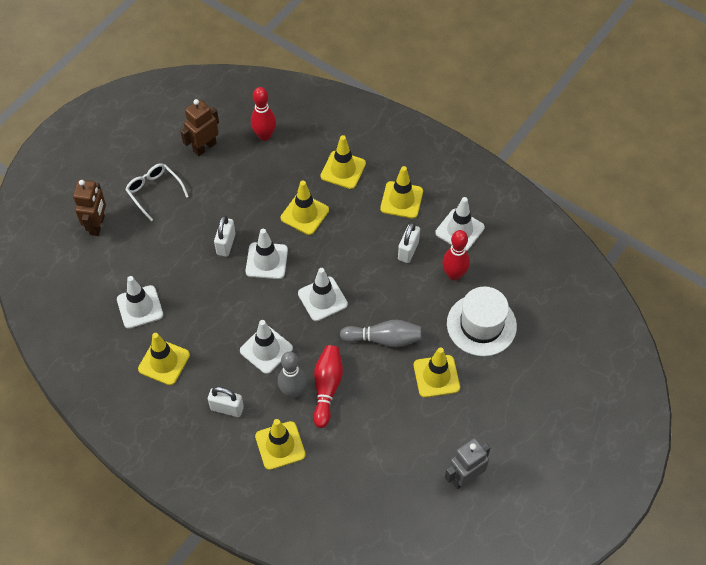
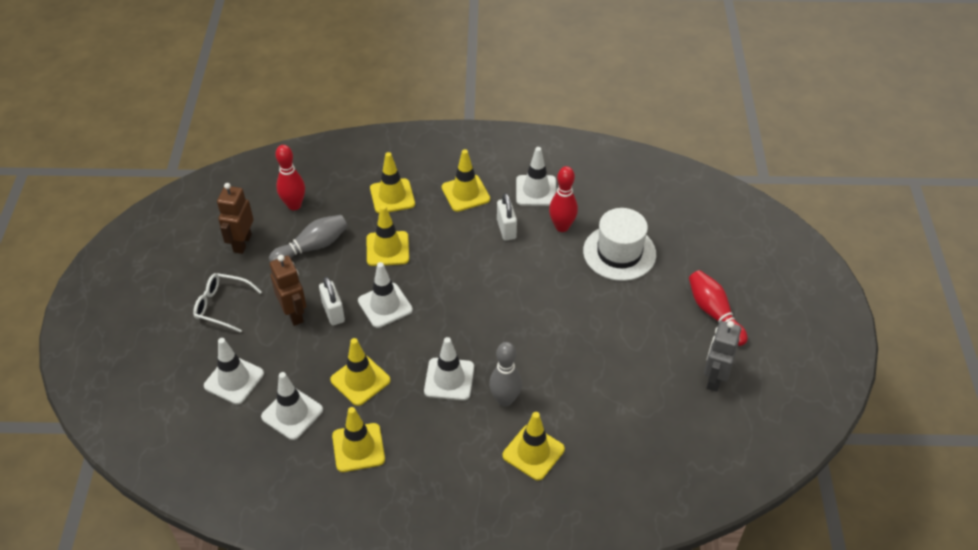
camera: 35 degrees left, 10 degrees down
(97, 225) = (186, 366): brown robot -> brown robot (294, 314)
(227, 408) = (455, 451): white padlock -> none
(322, 299) = (464, 308): white traffic cone -> white traffic cone (234, 380)
(327, 388) = (533, 378): red bowling pin -> red bowling pin (714, 313)
(384, 339) = (548, 310): grey bowling pin -> grey bowling pin (312, 247)
(436, 376) = (618, 313): yellow traffic cone -> yellow traffic cone (360, 380)

